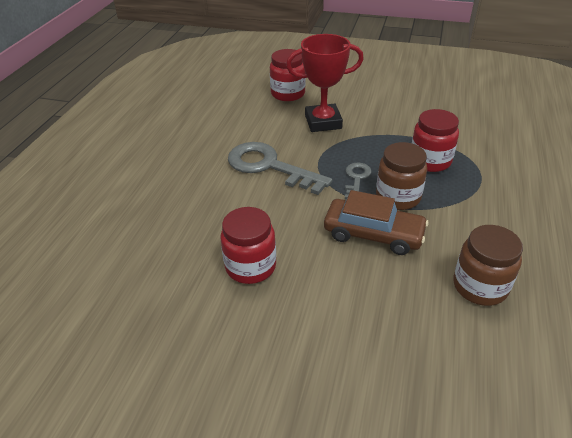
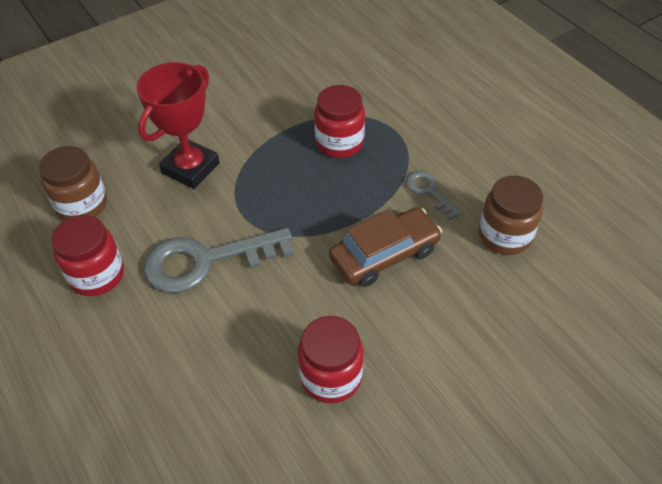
camera: 50 degrees left, 10 degrees up
(288, 94) = (104, 158): red jar -> red jar (97, 275)
(356, 178) = (303, 209): grey key -> grey key (429, 191)
(398, 197) = (359, 201): brown jar -> brown jar (82, 205)

